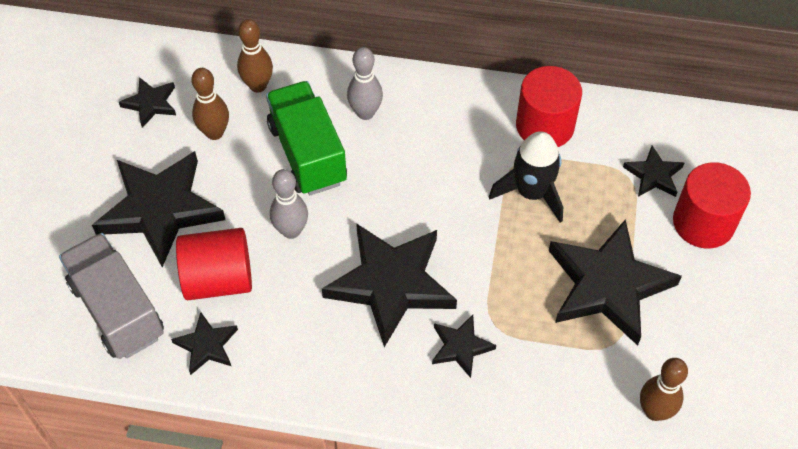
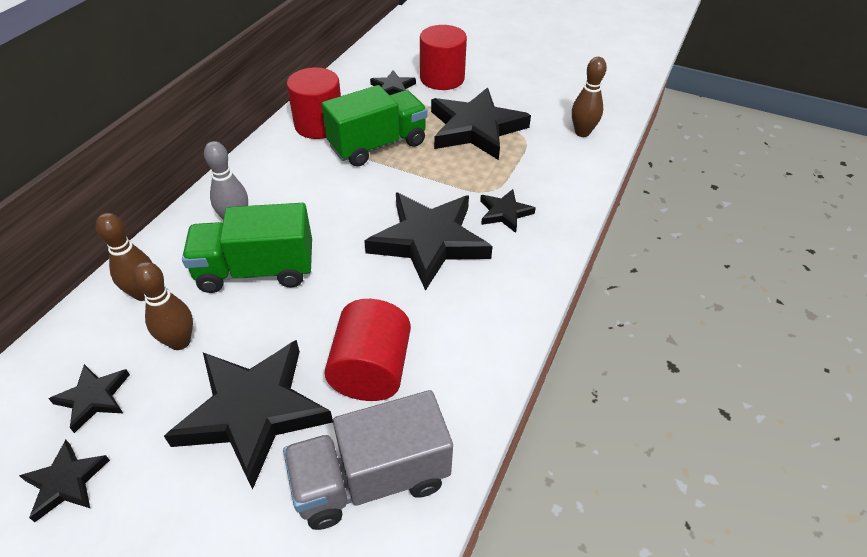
camera: 75 degrees left, 10 degrees down
(207, 345) = (448, 394): black star -> black star (66, 482)
(291, 231) = (340, 299): grey bowling pin -> none
(531, 193) = (377, 145): black rocket -> green truck

